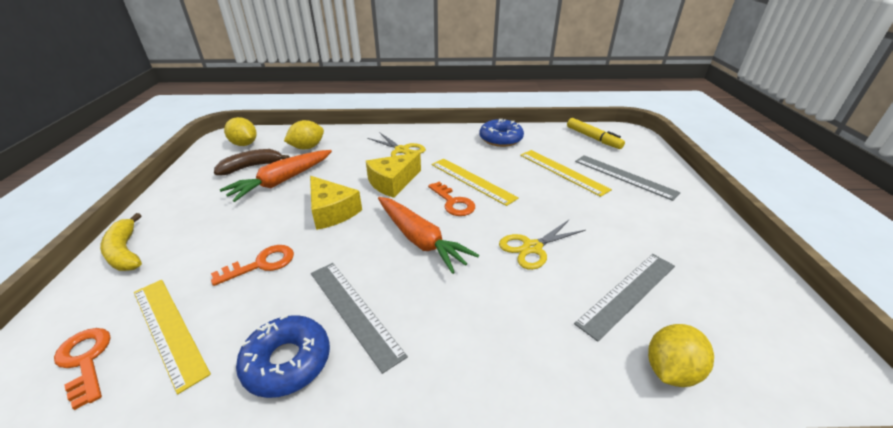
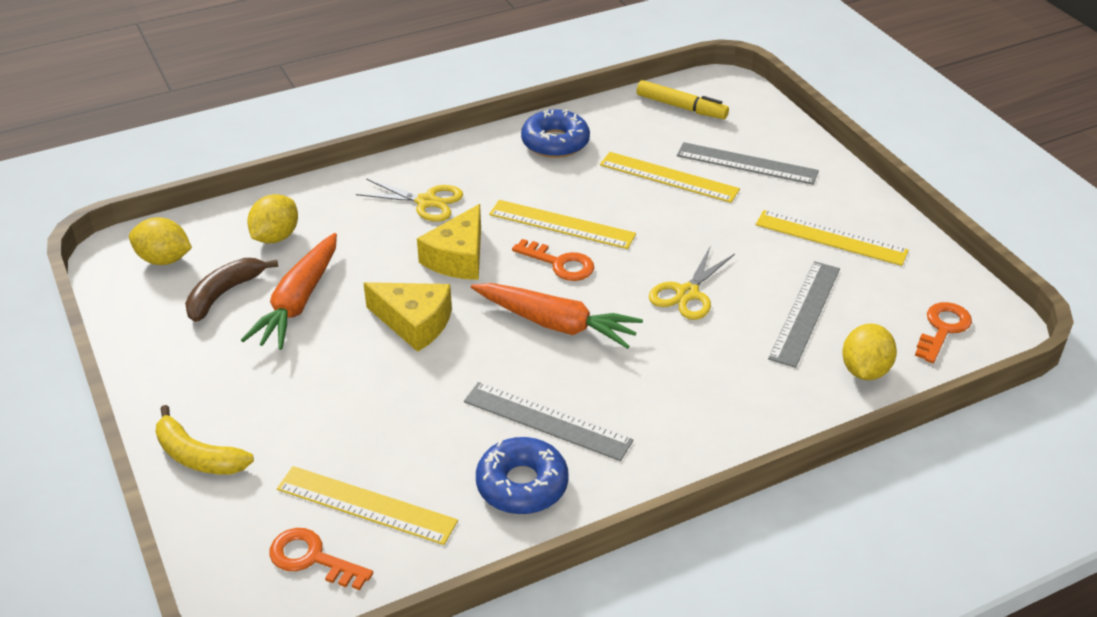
camera: 25 degrees left, 5 degrees up
(262, 264) = (393, 411): orange key -> orange key (943, 329)
(674, 240) = (831, 237): none -> yellow ruler

